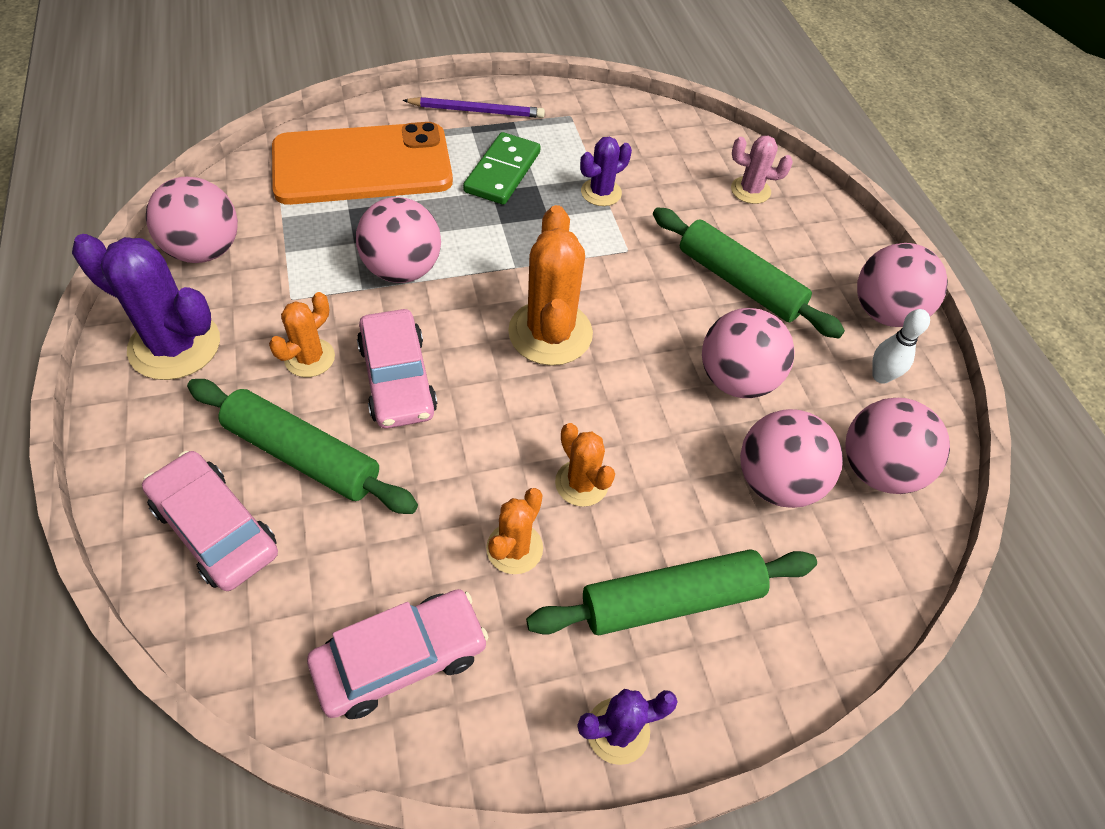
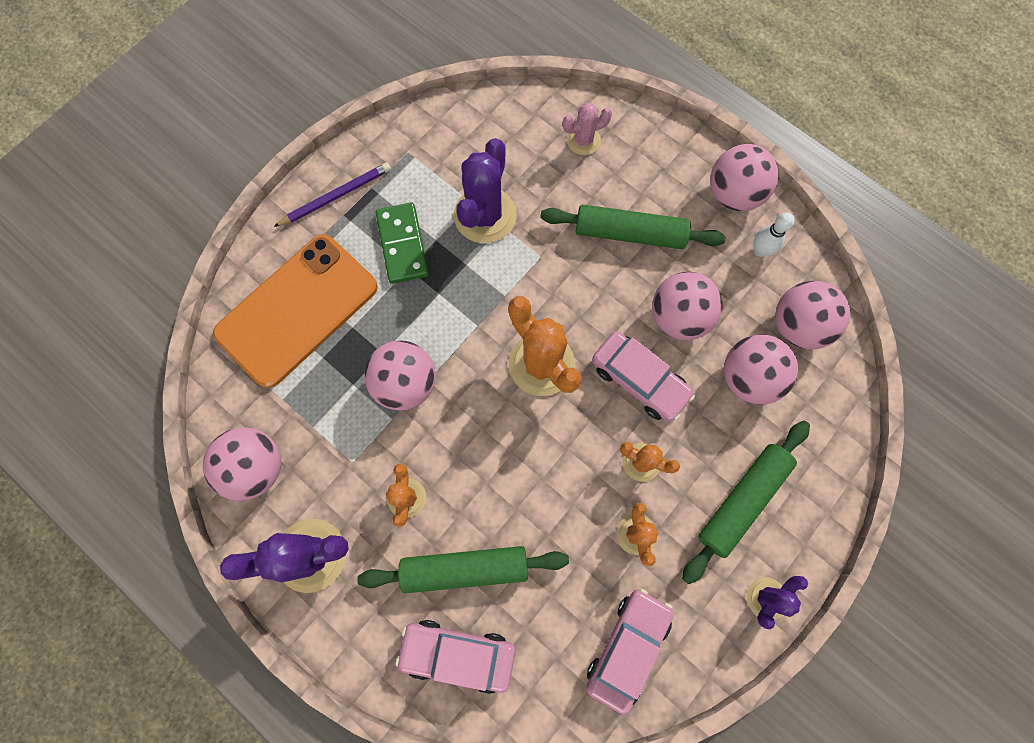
camera: 30 degrees left, 20 degrees up
(397, 379) = (475, 471): pink car -> pink car (639, 380)
(601, 192) = (485, 215): purple cactus -> purple cactus, size x1.78

